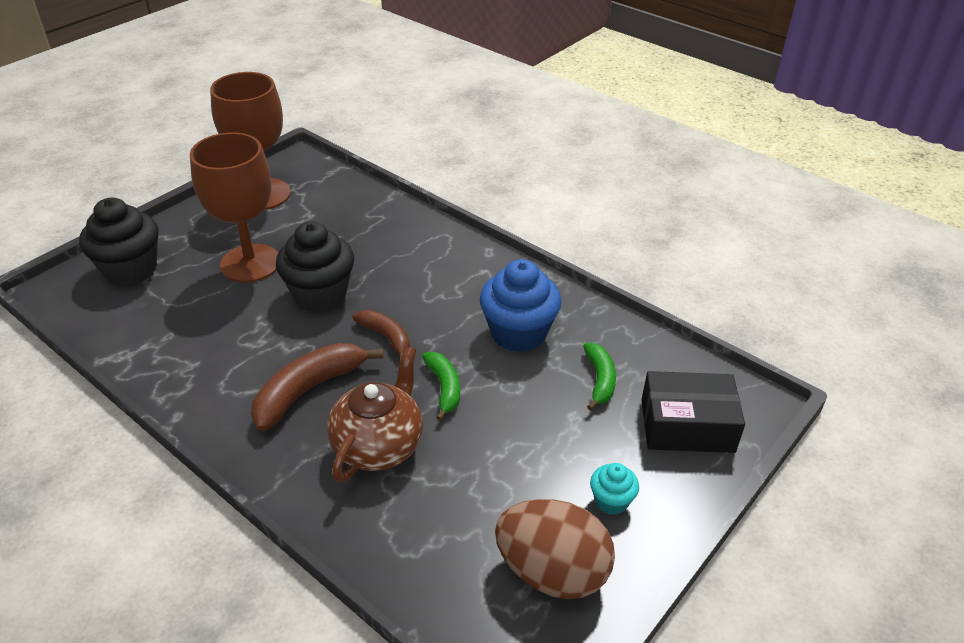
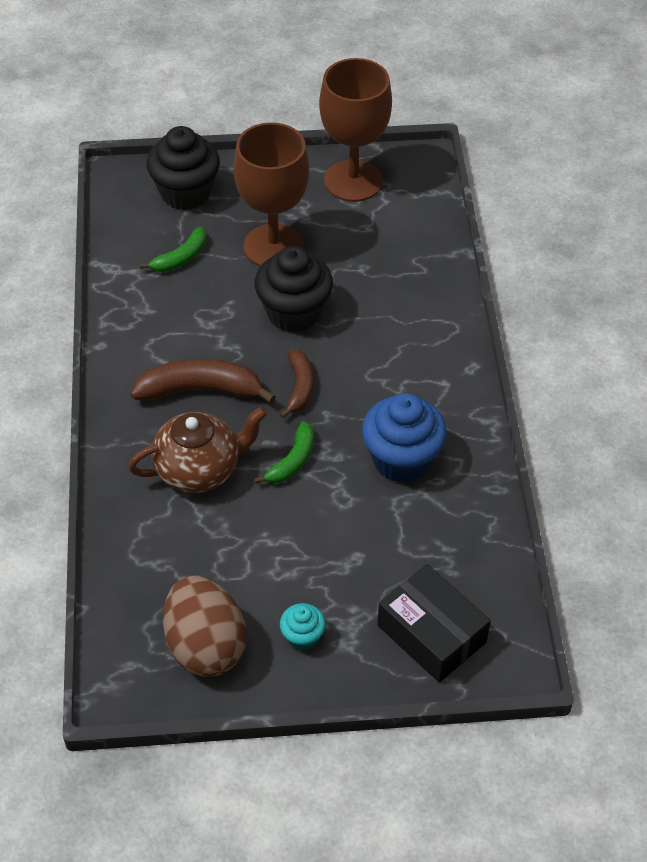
camera: 45 degrees right, 10 degrees up
(599, 380) = (414, 546): green banana -> green banana (181, 258)

